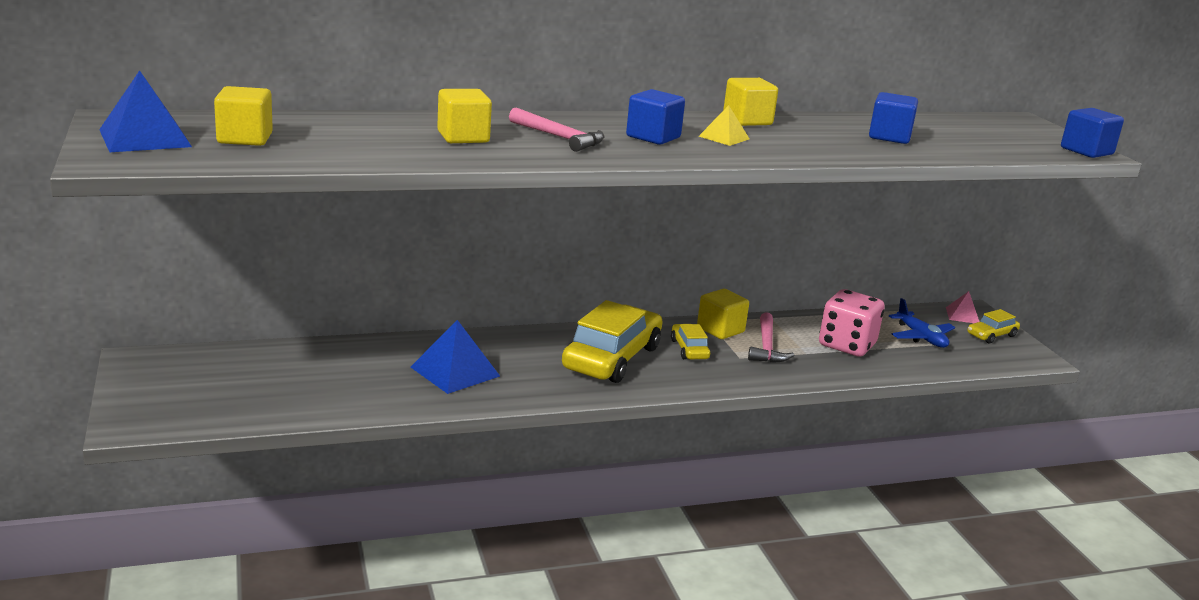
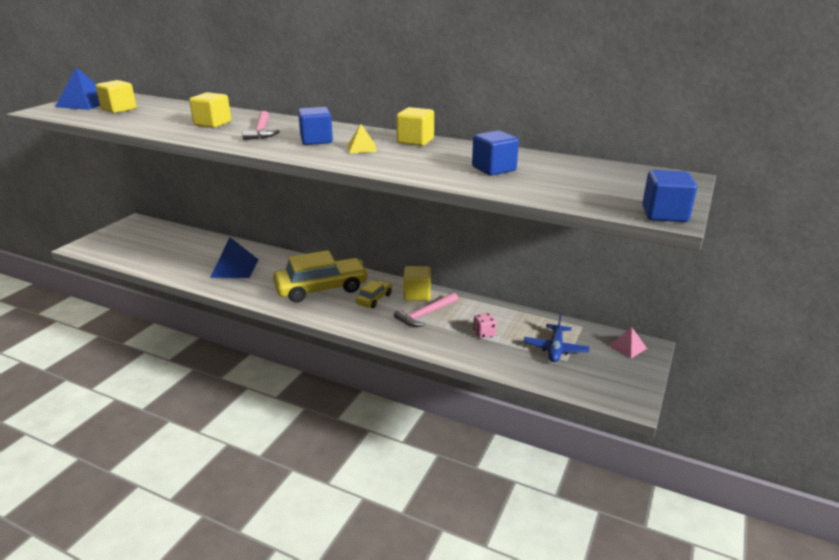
camera: 45 degrees right, 5 degrees up
(847, 345) = (484, 333): pink dice -> pink dice, size x0.47
(991, 335) = (623, 369): yellow car -> none

